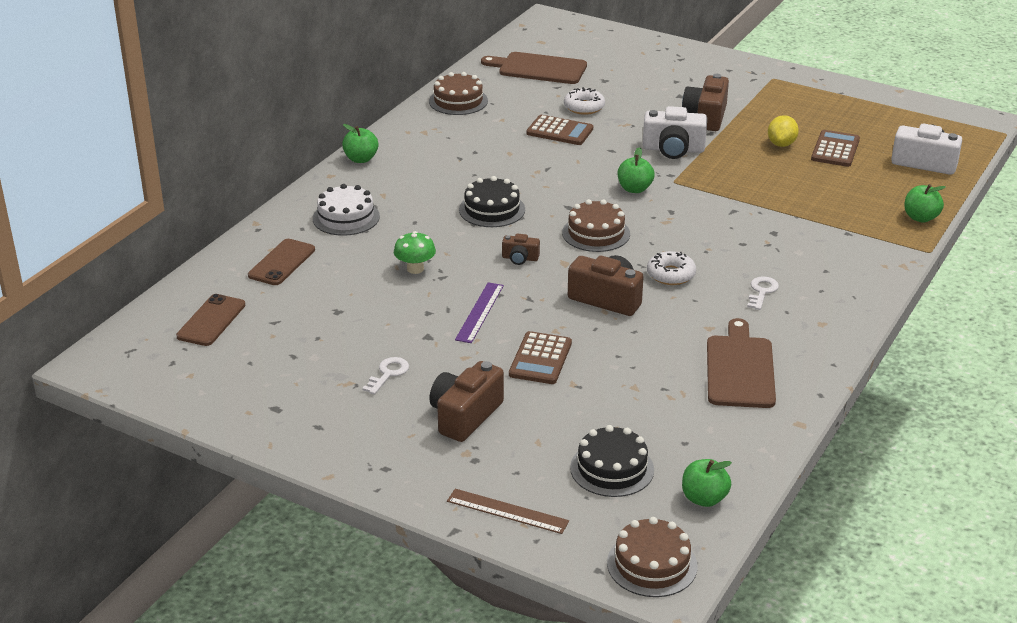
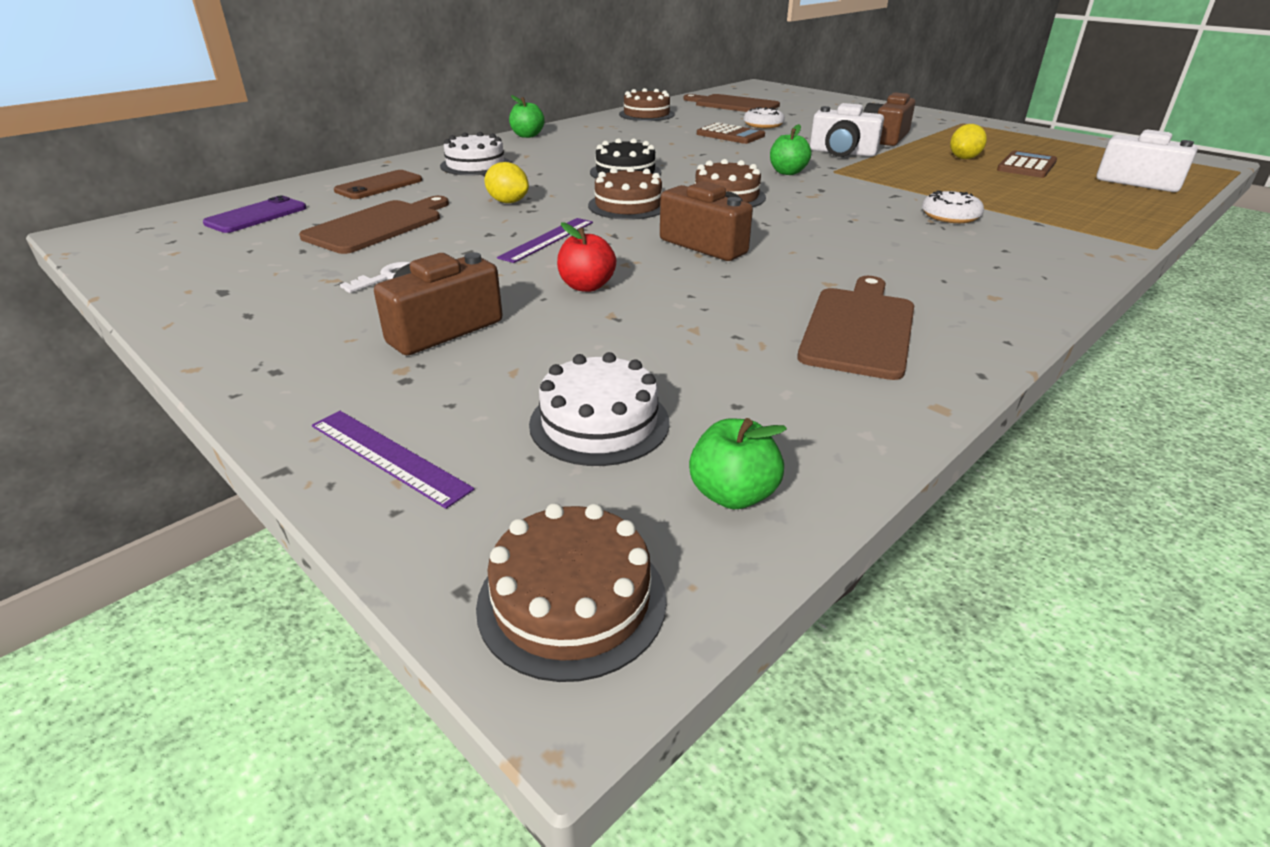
camera: 15 degrees right, 0 degrees up
(211, 321) = (256, 216): brown phone -> purple phone
(329, 317) = (378, 226): none -> brown cutting board
(415, 269) = (508, 202): green mushroom -> yellow lemon
(507, 511) = (388, 456): brown ruler -> purple ruler
(520, 258) = (628, 205): brown camera -> brown cake
(540, 359) = (586, 286): brown calculator -> red apple
(612, 469) = (599, 423): black cake -> white cake
(671, 274) = (798, 234): white donut -> white donut (950, 216)
(762, 291) = (913, 259): white key -> none
(920, 218) = (1138, 220): green apple -> none

